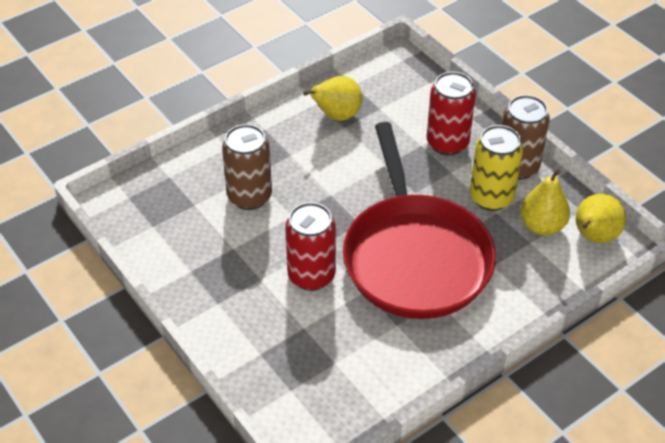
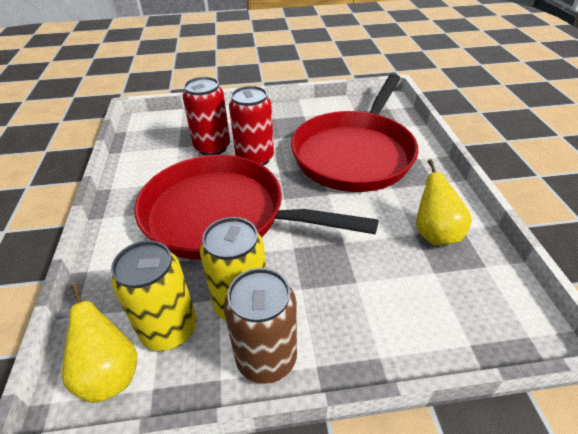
camera: 120 degrees right, 5 degrees down
(249, 196) = (355, 154): brown can -> red pan
(447, 143) = (346, 307): red can -> red can (212, 147)
(542, 226) = (169, 329): yellow pear -> yellow can

